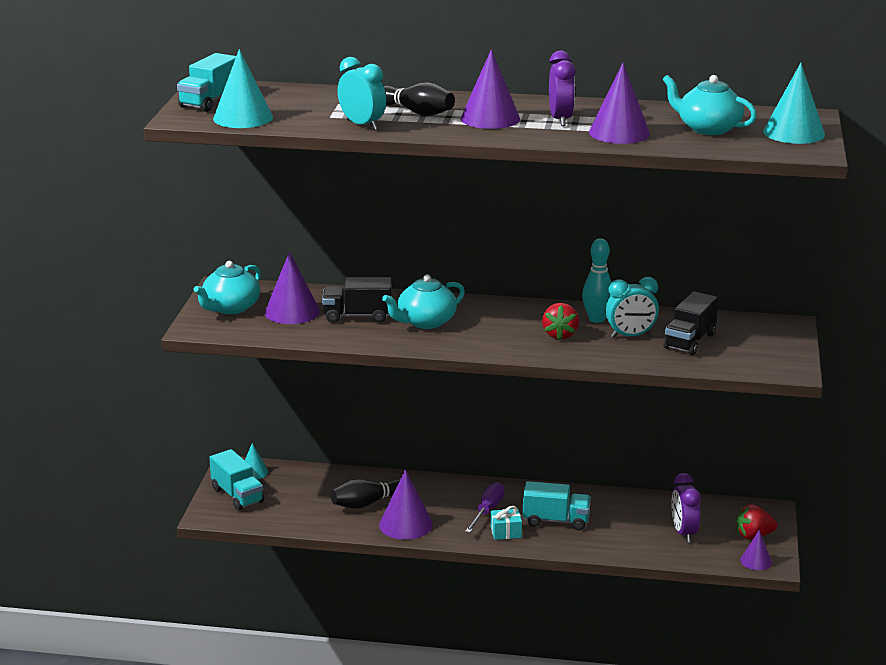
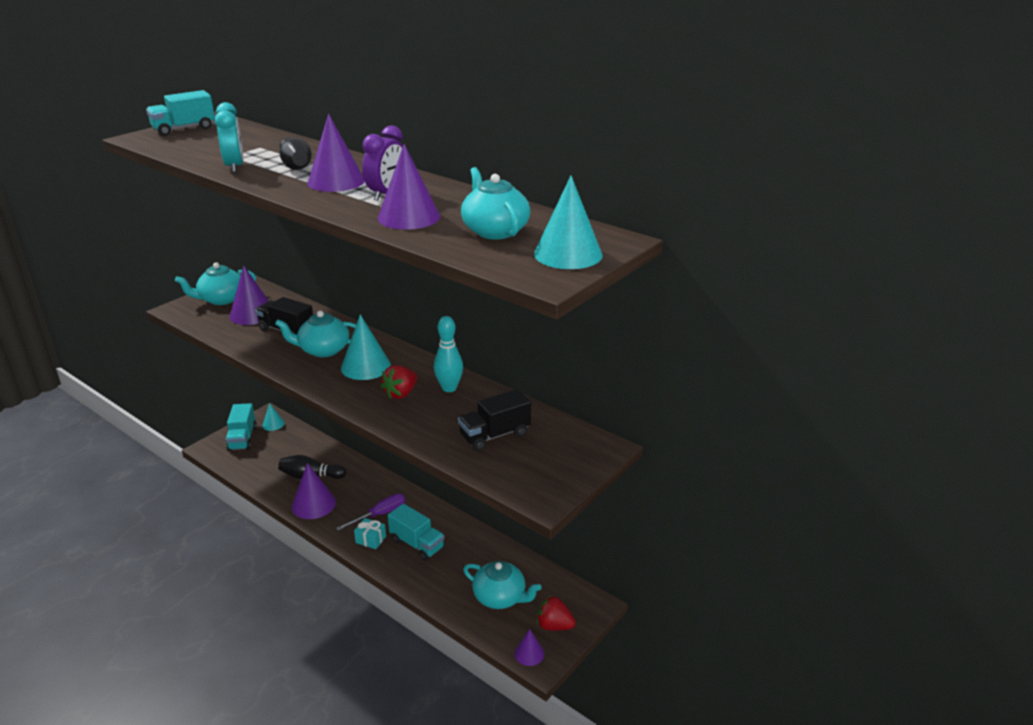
camera: 30 degrees right, 5 degrees up
(243, 118) = (174, 145): turquoise cone -> turquoise cone (365, 366)
(630, 336) = (453, 413): turquoise clock -> none
(684, 533) = (500, 597): purple clock -> turquoise teapot

